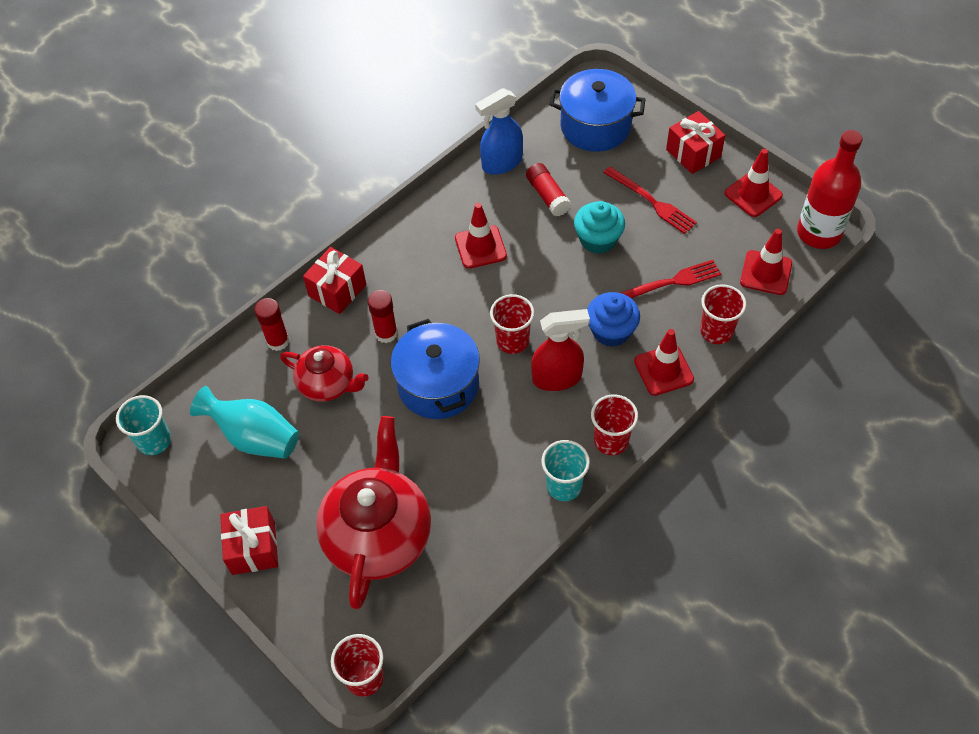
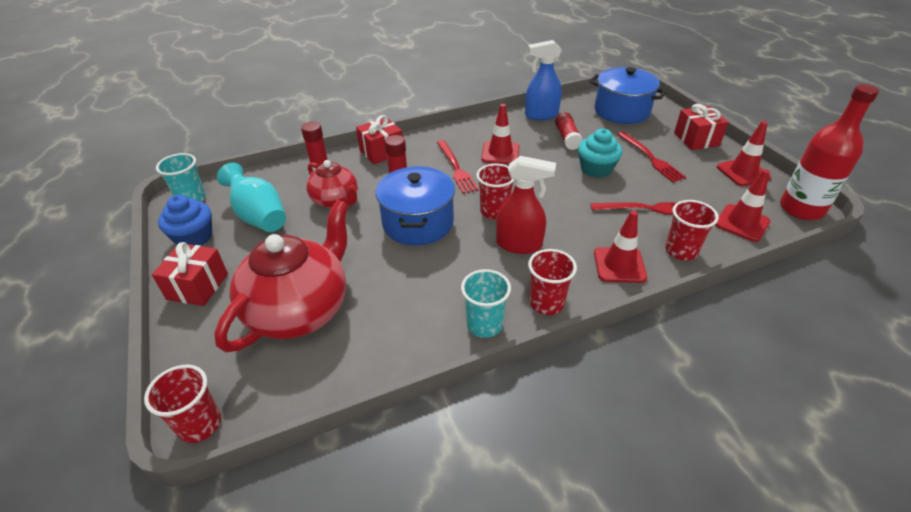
camera: 20 degrees right, 15 degrees down
(440, 288) = (456, 168): none -> red fork
(611, 331) = (582, 226): blue cupcake -> blue cupcake (194, 237)

